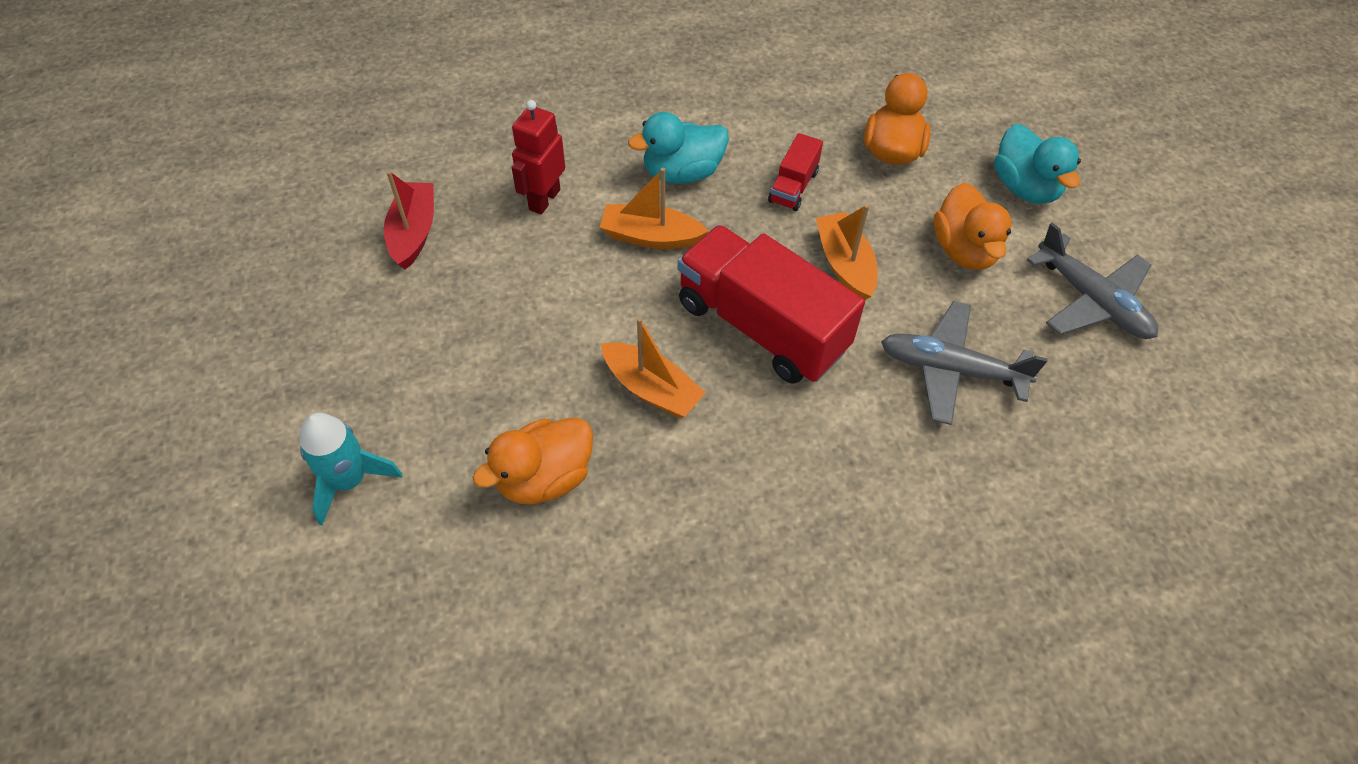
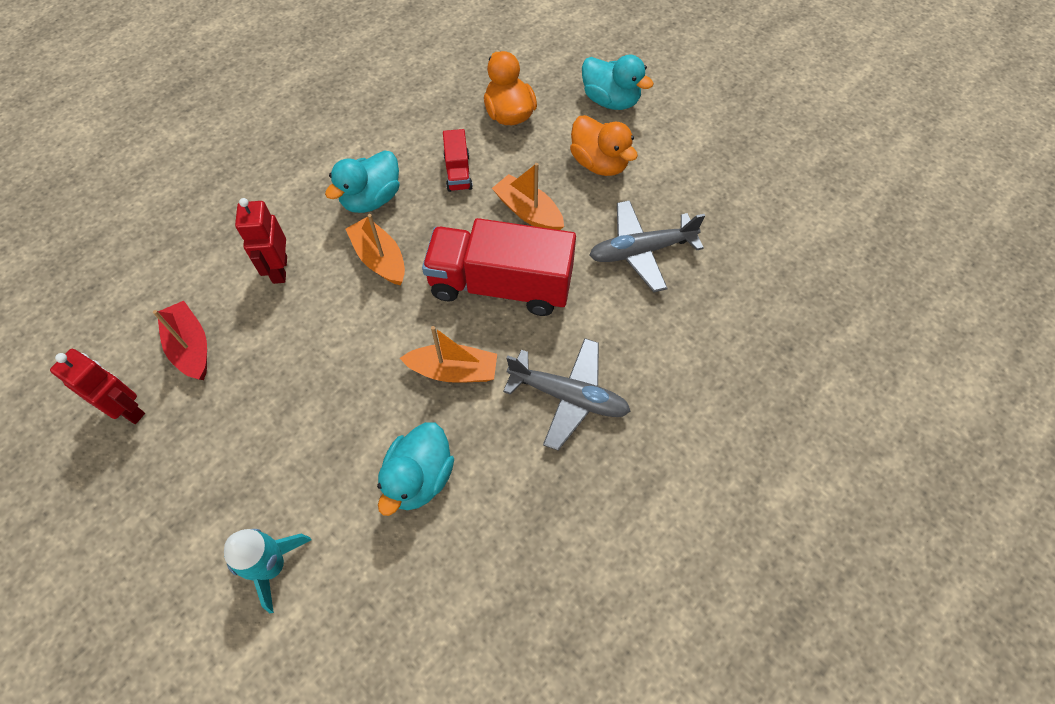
camera: 30 degrees left, 5 degrees up
(321, 262) = (128, 410): none -> red robot
(544, 478) = (419, 478): orange duck -> turquoise duck
(650, 237) = (379, 259): orange boat -> orange boat turned 75 degrees clockwise
(1091, 301) = (697, 160): grey plane -> grey plane (568, 397)

